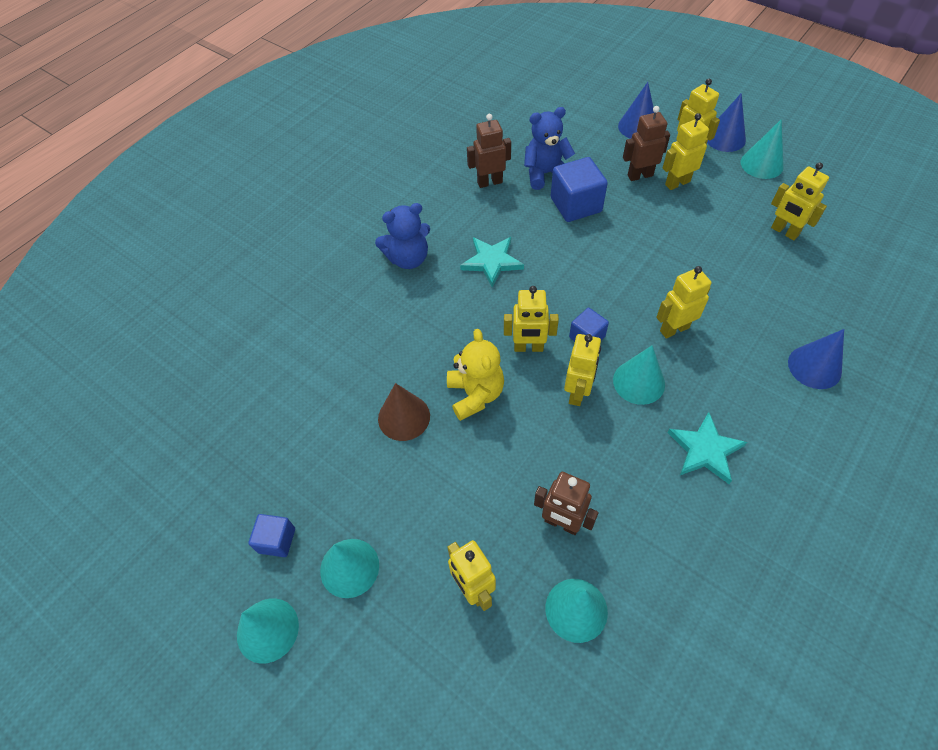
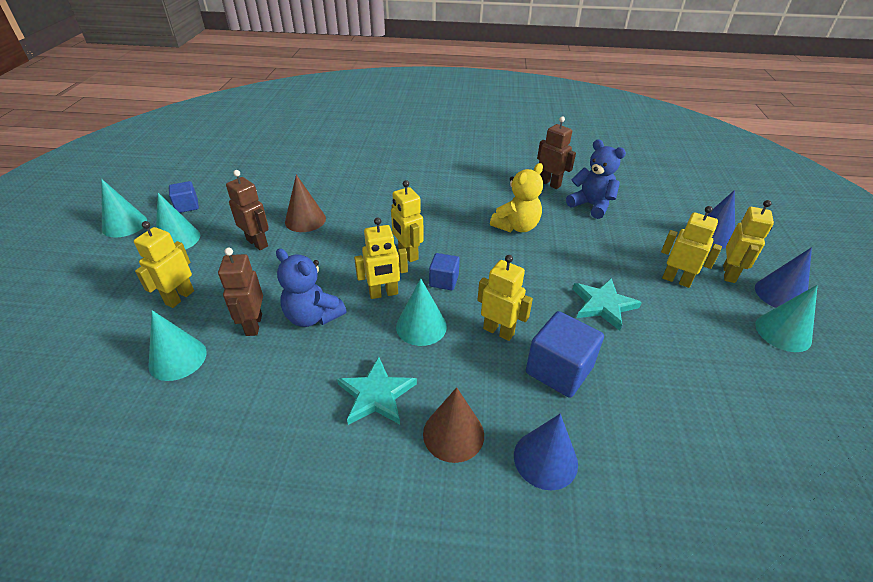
camera: 55 degrees right, 15 degrees down
(408, 258) = (441, 176): blue teddy bear -> blue teddy bear (313, 316)
(475, 395) = (345, 243): yellow teddy bear -> yellow teddy bear (516, 226)
(492, 262) = (474, 210): turquoise star -> turquoise star (603, 305)
(576, 205) = (577, 230): blue cube -> blue cube (559, 370)
(640, 175) = (655, 254): brown robot -> brown robot (257, 243)
(769, 413) = (453, 434): none -> brown cone
(784, 232) = (709, 378): yellow robot -> none

